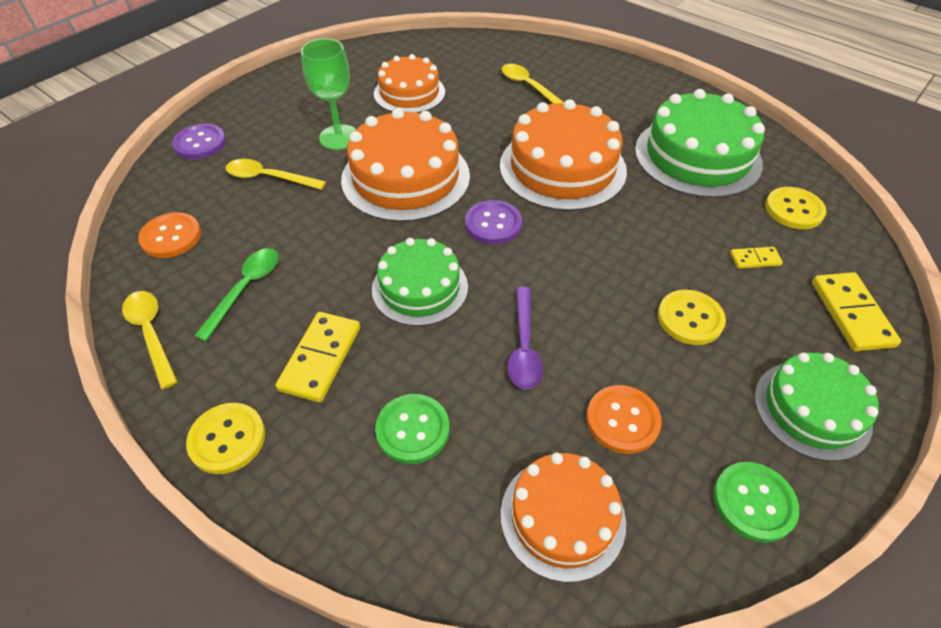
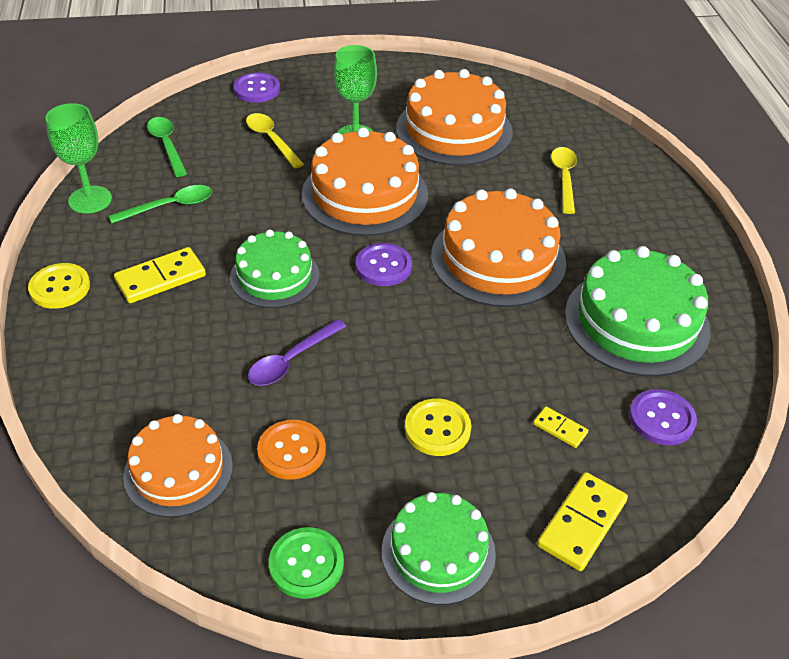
camera: 40 degrees right, 5 degrees down
(151, 334) = (90, 200): yellow spoon -> green goblet
(171, 237) = (167, 145): orange button -> green spoon
(409, 93) = (454, 130): orange cake -> orange cake, size x1.56
(412, 430) = (159, 357): green button -> none
(794, 210) = (662, 419): yellow button -> purple button

